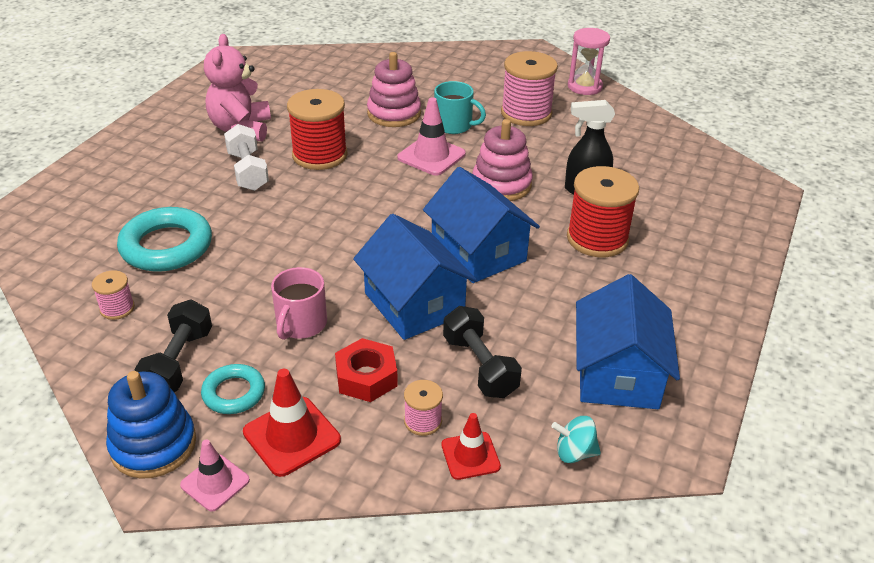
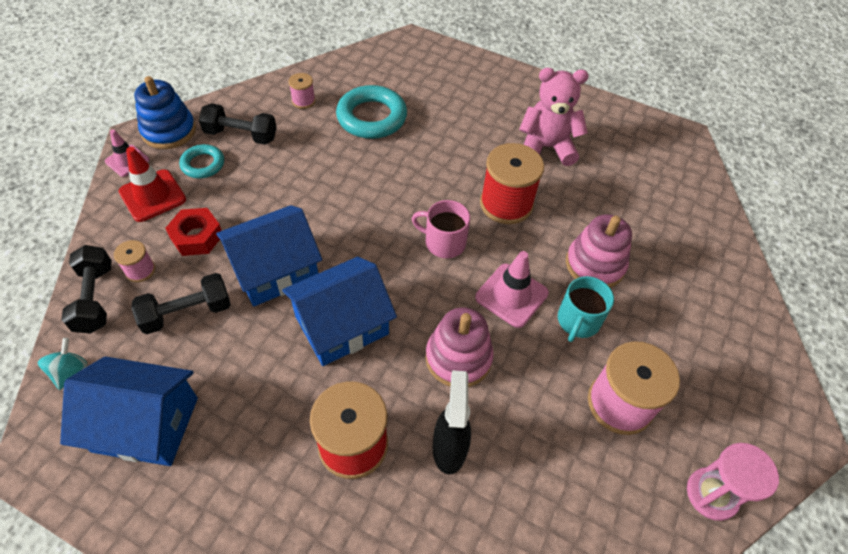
camera: 90 degrees right, 15 degrees up
(248, 171) = (476, 156): white dumbbell -> none
(301, 324) = (266, 197): pink mug -> pink mug (444, 242)
(470, 456) = (95, 298): red traffic cone -> black dumbbell

